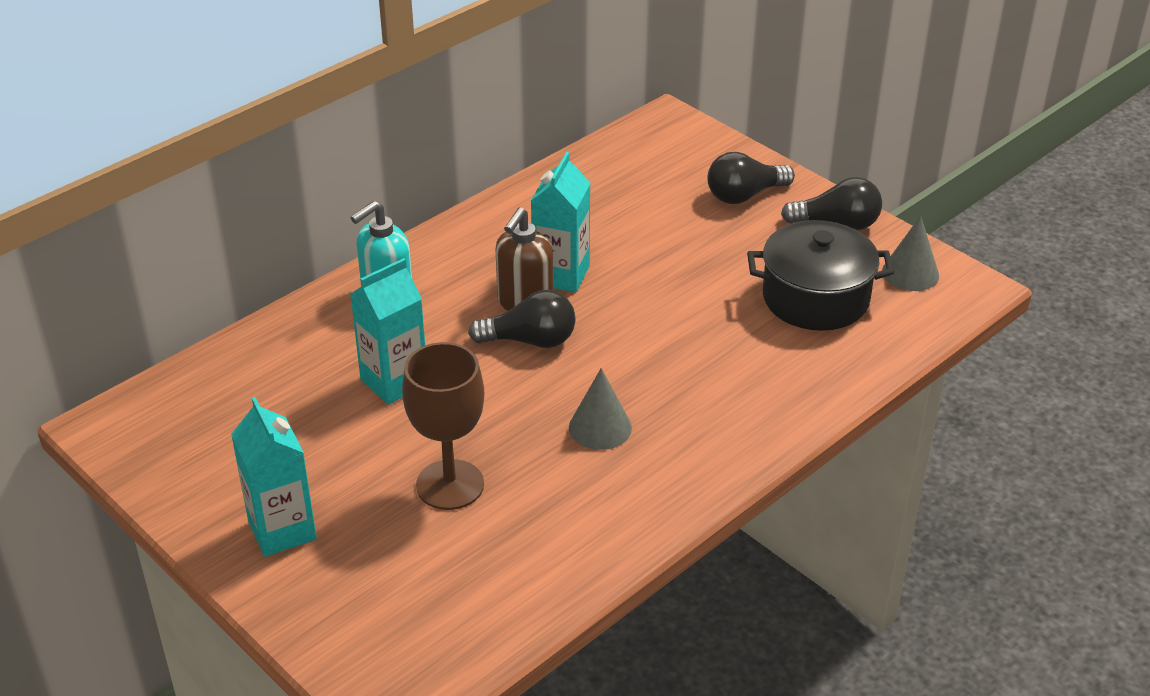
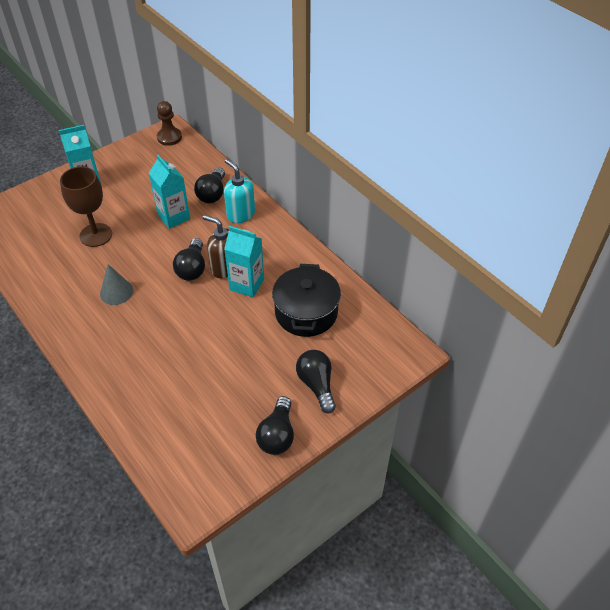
camera: 95 degrees right, 10 degrees up
(131, 423) = (169, 137): none -> brown pawn
(327, 338) = (212, 194): none -> black light bulb
(815, 298) = (200, 407): black pot -> black pot (306, 313)
(910, 273) = (215, 470): grey cone -> none

